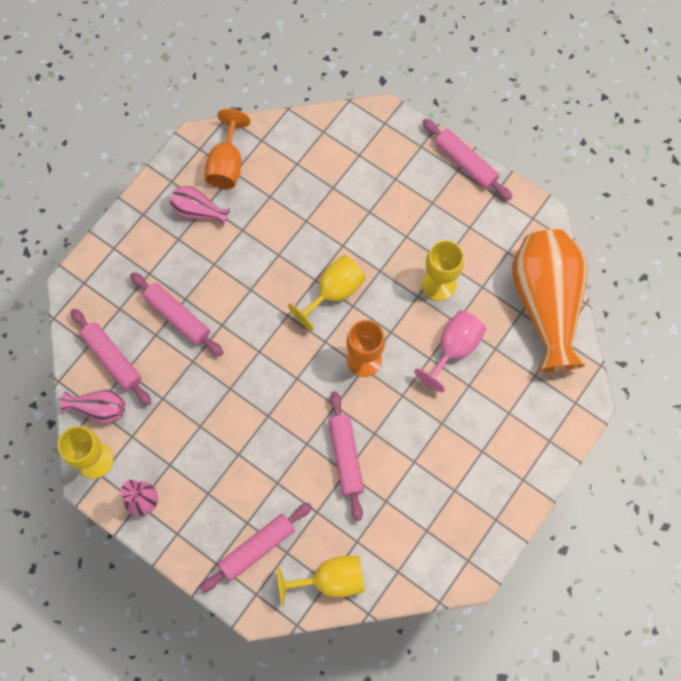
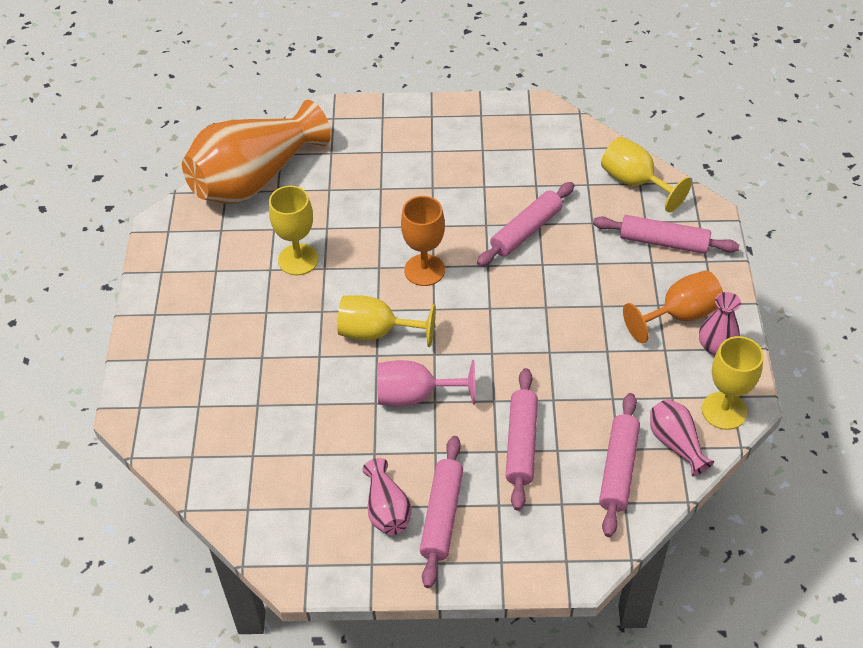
camera: 125 degrees left, 20 degrees down
(227, 165) = (306, 521): orange goblet -> orange goblet (680, 315)
(454, 348) = (354, 215): pink goblet -> pink goblet (415, 396)
(465, 163) = (142, 312): pink rolling pin -> pink rolling pin (442, 516)

